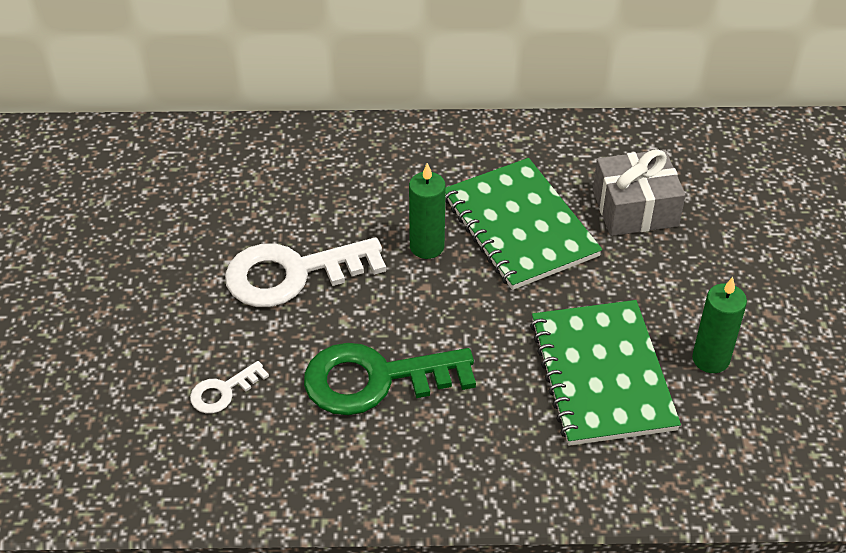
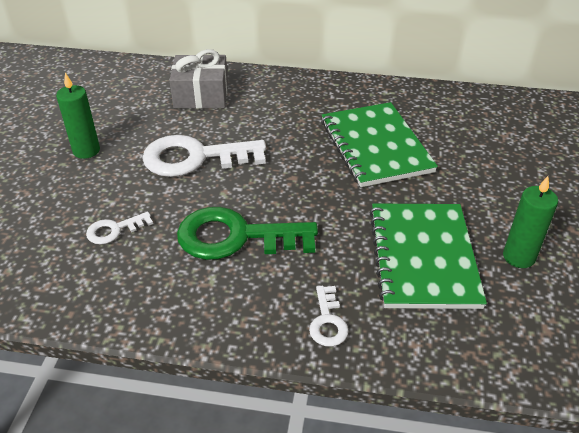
camera: 10 degrees right, 5 degrees down
(427, 246) = (301, 151): green candle -> green candle (86, 151)
(508, 471) = (328, 321): none -> white key
(635, 208) = (468, 144): grey gift -> grey gift (201, 95)

